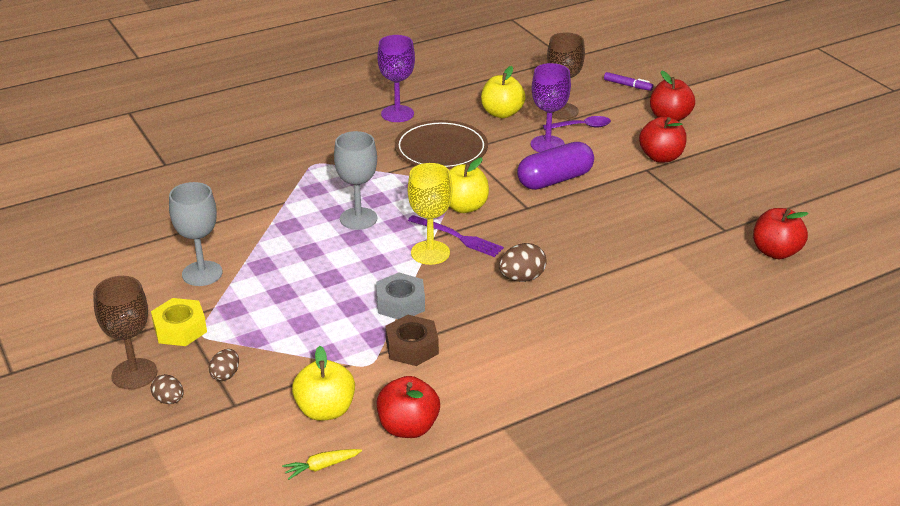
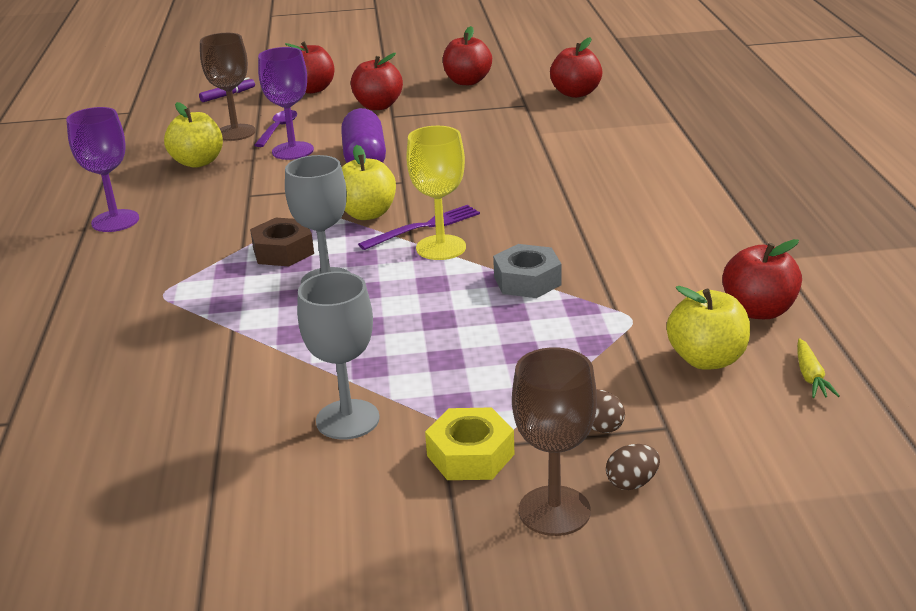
camera: 65 degrees left, 5 degrees down
(412, 347) = (615, 286): brown nut -> brown nut (283, 251)
(441, 150) = (232, 207): brown plate -> none
(522, 278) = (530, 206): brown egg -> none
(752, 186) = (467, 81): none -> red apple

